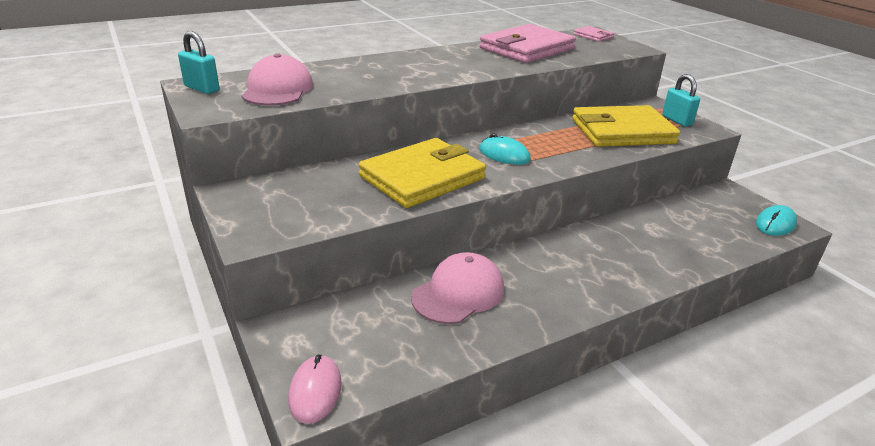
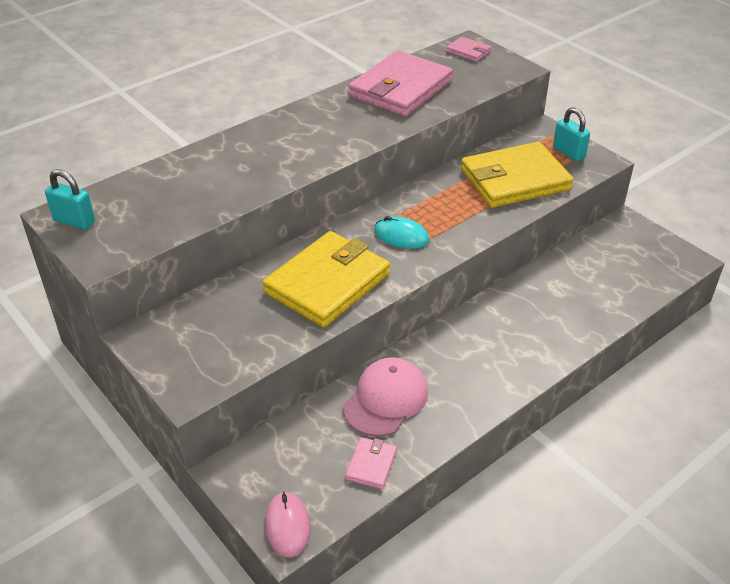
camera: 10 degrees left, 10 degrees up
(278, 89) = (156, 208): pink cap -> none
(425, 348) = (371, 465): none -> pink wallet
(775, 224) = (671, 260): turquoise mouse -> none

